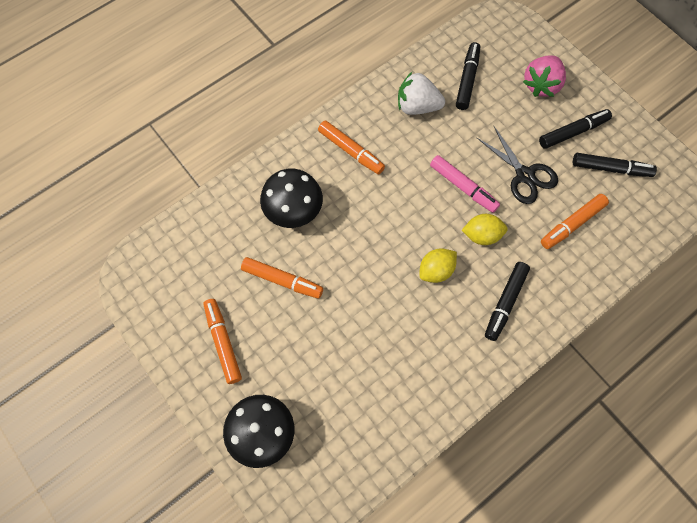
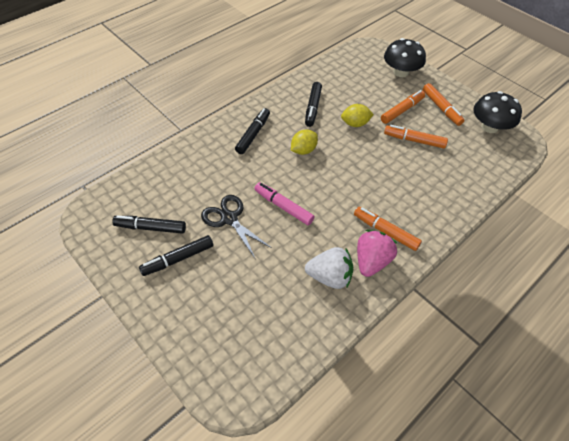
camera: 175 degrees right, 15 degrees down
(293, 210) = (421, 184): black mushroom -> black mushroom (489, 127)
(467, 80) = (279, 309): black marker -> black marker (313, 108)
(482, 235) = (268, 173): yellow lemon -> yellow lemon (355, 124)
(541, 85) = (201, 307): pink strawberry -> pink strawberry (372, 261)
(572, 224) = (195, 184): orange marker -> orange marker (402, 110)

